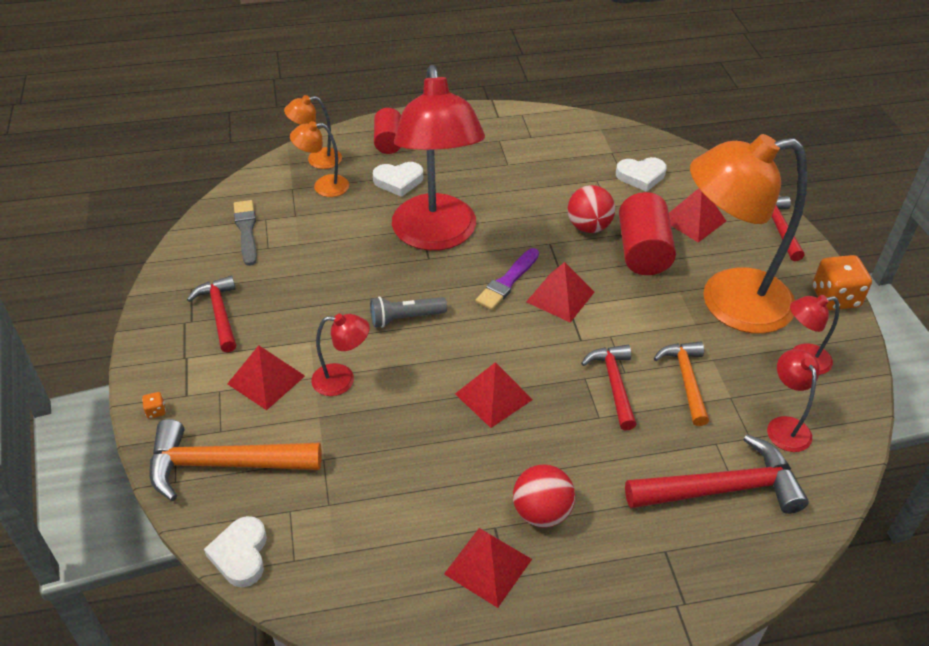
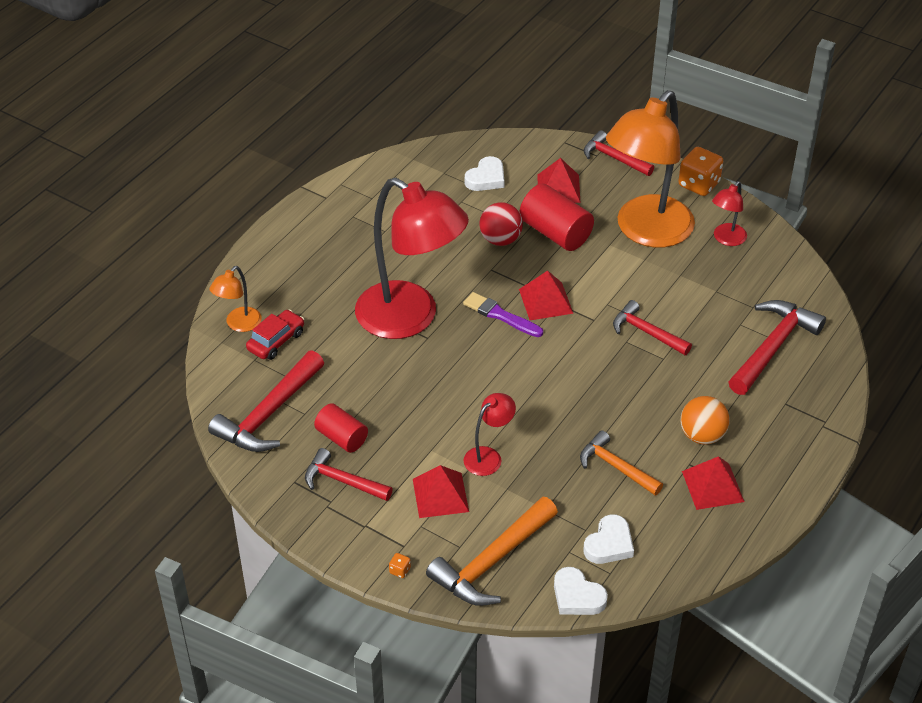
camera: 45 degrees left, 0 degrees up
(246, 230) = (269, 414): grey brush -> red hammer
(323, 186) = (276, 341): orange lamp -> red car
(388, 142) = (273, 273): red cylinder -> red cylinder (342, 437)
(398, 181) = (325, 298): white heart -> white heart (609, 544)
(405, 318) = (470, 388): grey flashlight -> none
(493, 396) = (590, 393): red pyramid -> none
(507, 281) = (500, 315): purple brush -> purple brush turned 135 degrees clockwise
(541, 512) = (702, 435): red ball -> orange ball
(686, 380) = (681, 299): orange hammer -> orange hammer (616, 467)
(785, 426) = (762, 286): red lamp -> none

